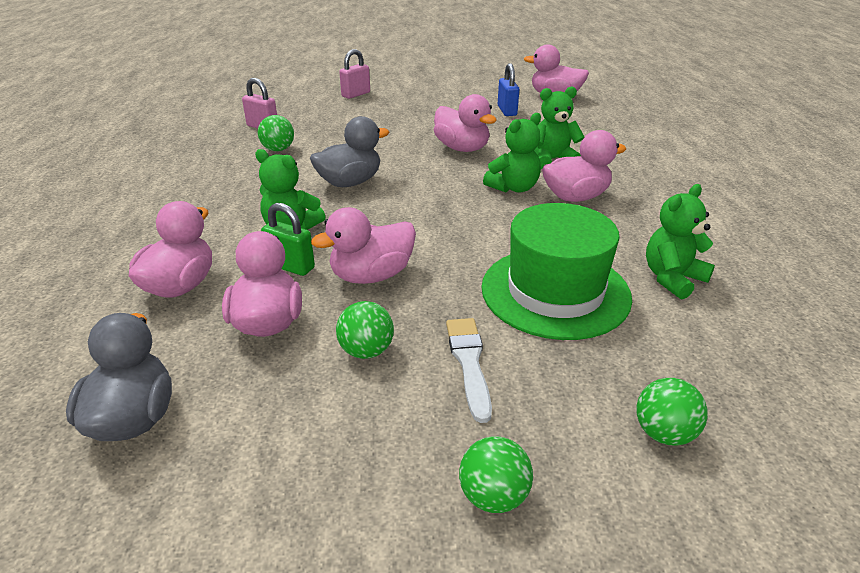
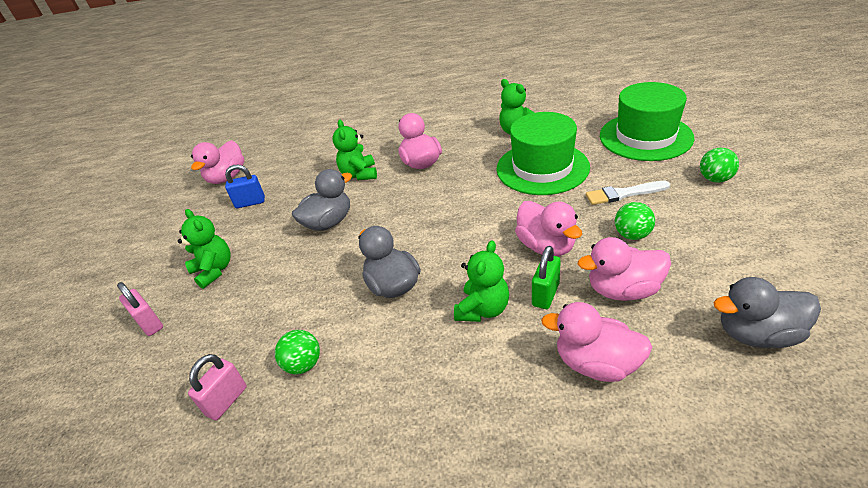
camera: 85 degrees left, 5 degrees up
(462, 148) = (328, 222): pink duck -> grey duck
(513, 188) = (406, 190): green teddy bear -> green teddy bear (214, 270)
(664, 433) = (645, 137): green ball -> green hat

